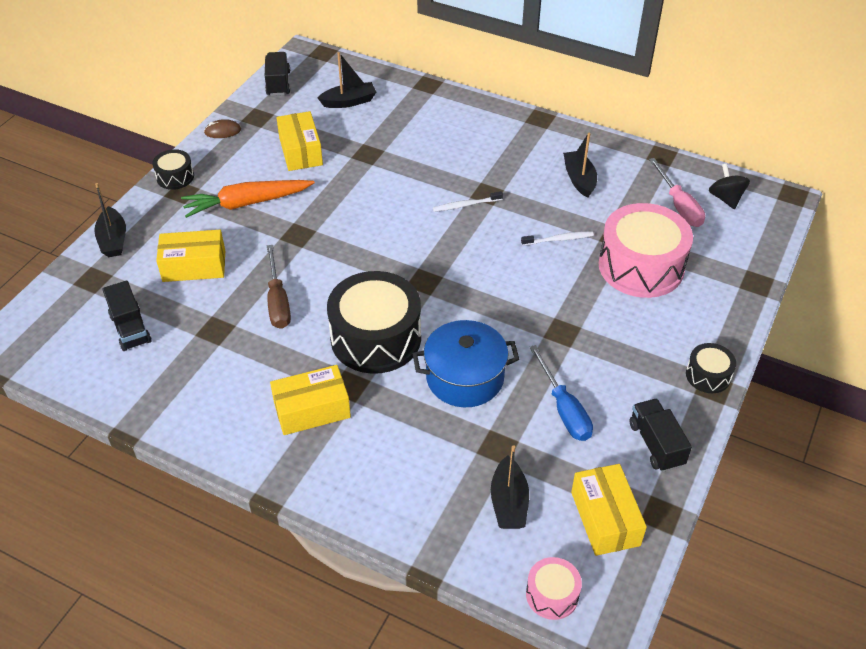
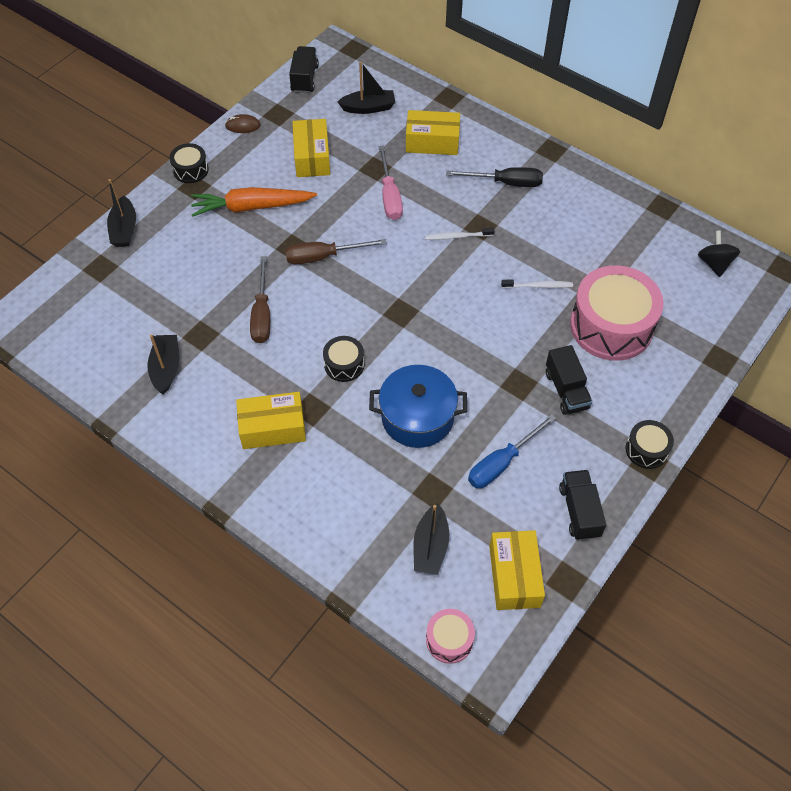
camera: 10 degrees right, 10 degrees up
(130, 328) = (126, 323): black truck -> black truck (566, 390)
(194, 266) = (192, 266): yellow box -> yellow box (432, 142)
(332, 240) = (323, 256): none -> brown screwdriver
(376, 338) = (344, 364): black drum -> black drum, size x0.48
(502, 152) = (505, 183): none -> black screwdriver
(564, 409) = (502, 462): blue screwdriver -> blue screwdriver turned 60 degrees clockwise
(579, 179) = (574, 223): black boat -> black boat (166, 368)
(679, 206) = (665, 265): pink screwdriver -> pink screwdriver (389, 196)

